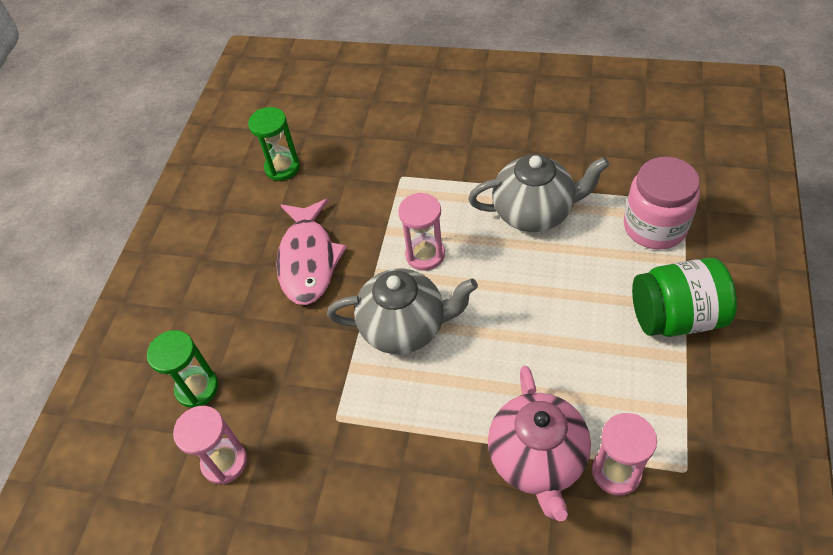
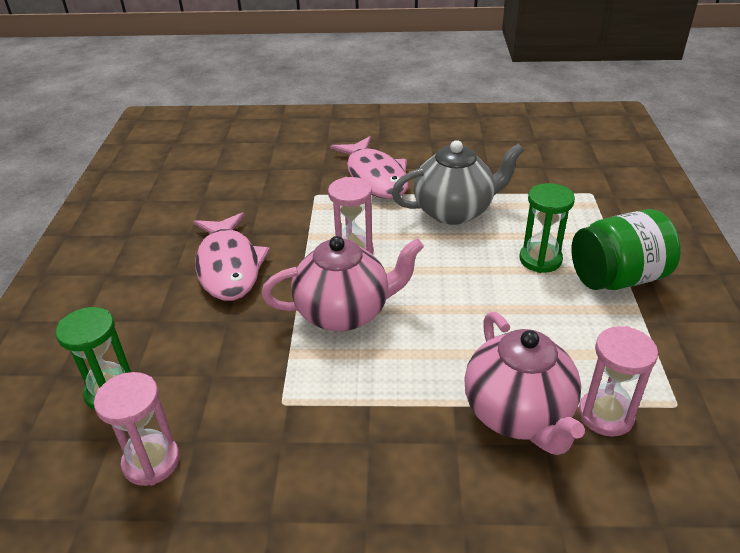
camera: 15 degrees left, 15 degrees down
(282, 168) = (191, 196): green hourglass -> green hourglass (540, 259)
(405, 327) = (345, 312): grey teapot -> pink teapot
(464, 158) = (375, 177): none -> pink fish
(654, 226) = (572, 213): pink jar -> none

